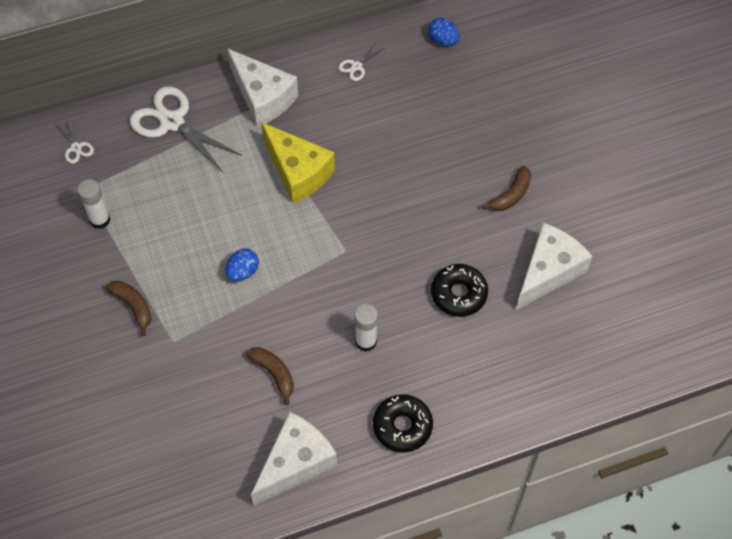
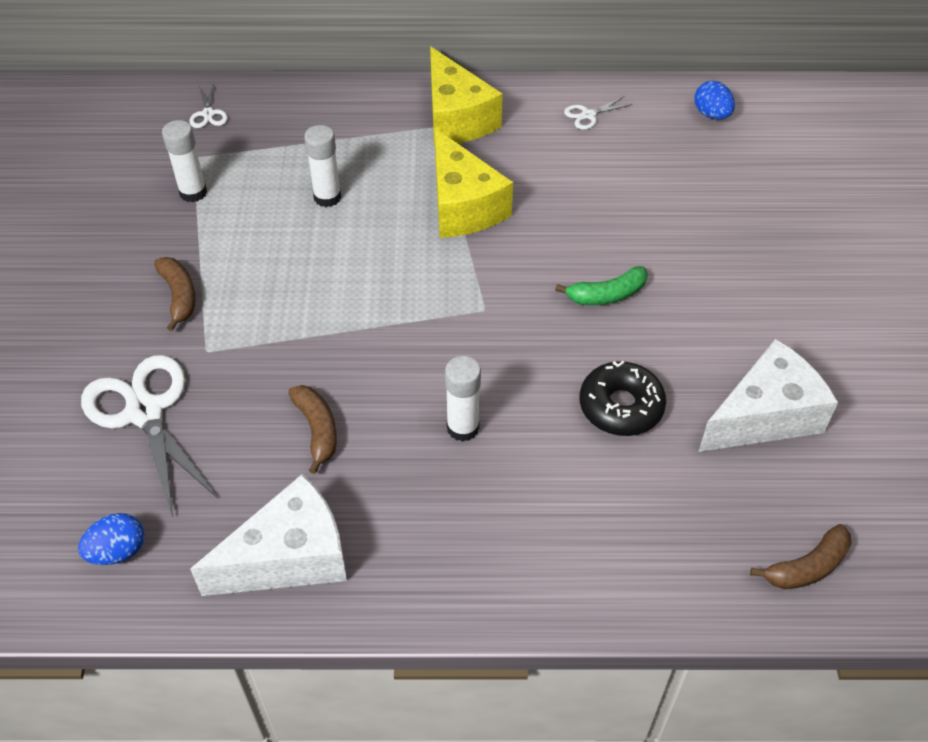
camera: 20 degrees right, 10 degrees down
(172, 122) = (334, 117): white scissors -> white scissors (145, 412)
(199, 194) = (327, 197): none -> white glue stick
(243, 272) = (337, 296): blue egg -> blue egg (118, 551)
(263, 97) = (456, 118): white cheese -> yellow cheese
(402, 426) = (466, 557): black donut -> none
(421, 214) = (606, 295): none -> green banana
(511, 195) = (742, 306): brown banana -> brown banana (806, 567)

